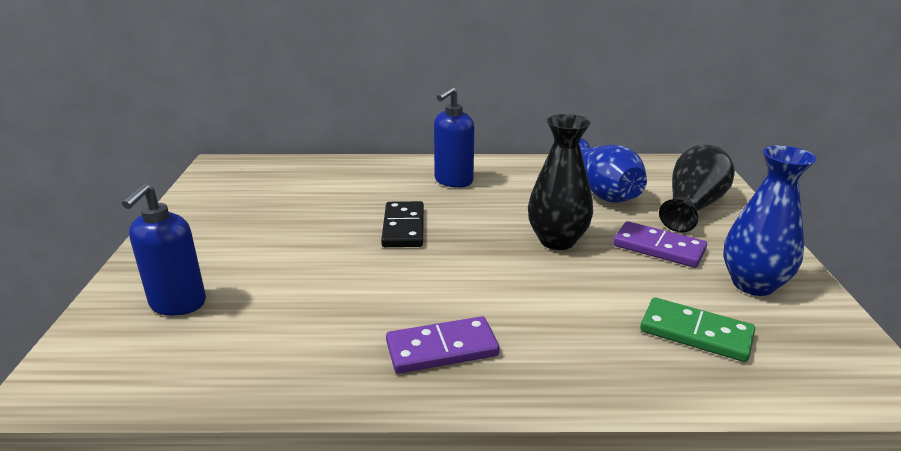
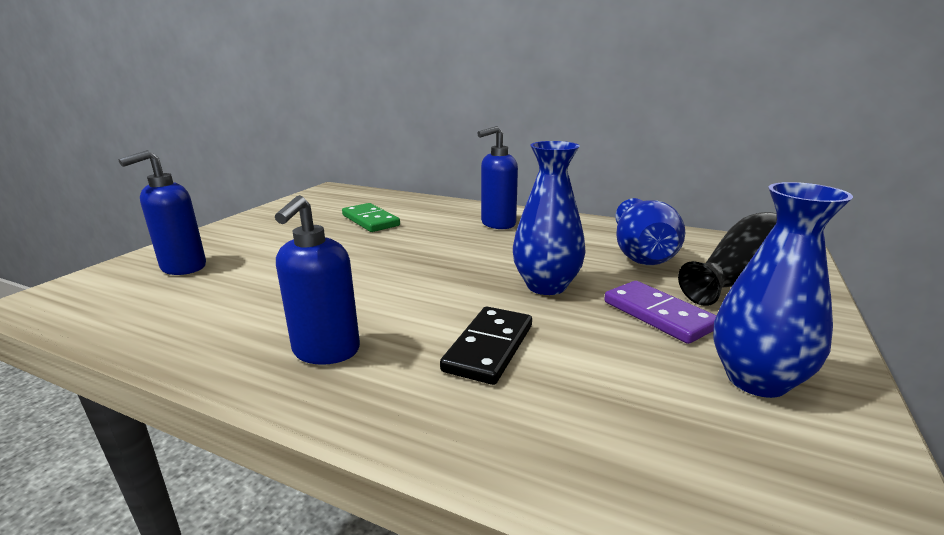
camera: 25 degrees right, 5 degrees down
(403, 227) = (413, 249): black domino -> black domino (489, 347)
(442, 349) = (326, 351): purple domino -> blue soap dispenser
(557, 241) = (546, 286): black vase -> blue vase
(696, 333) = (621, 413): green domino -> green domino (370, 220)

